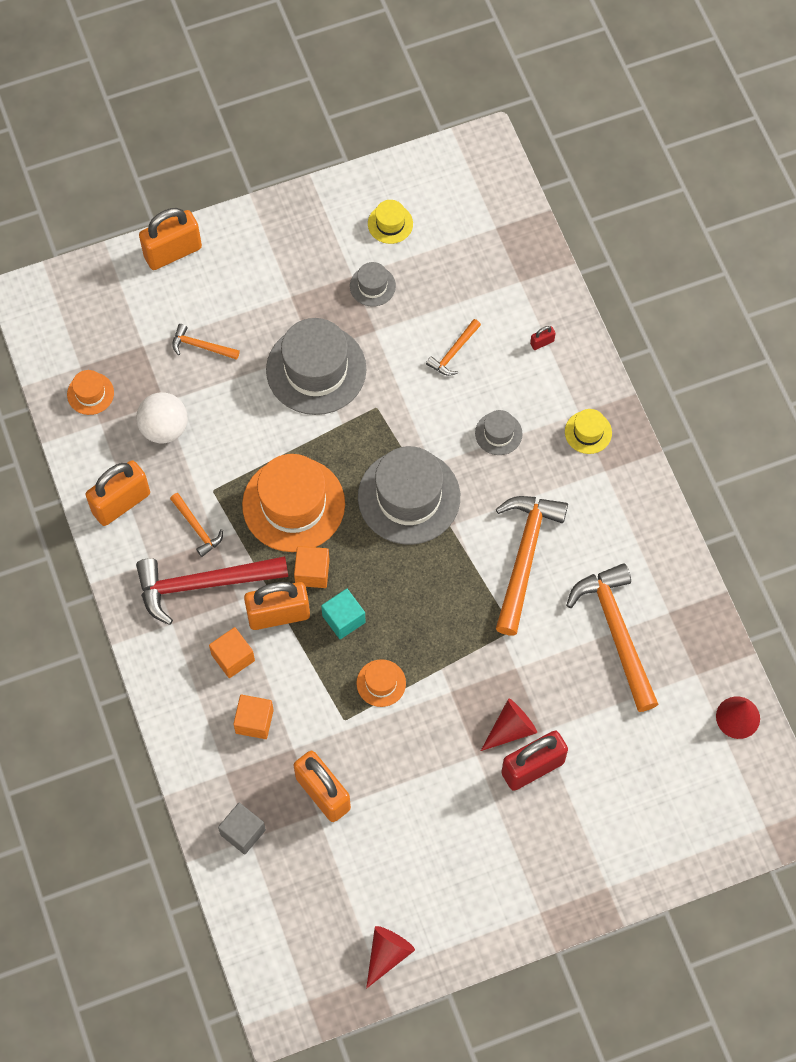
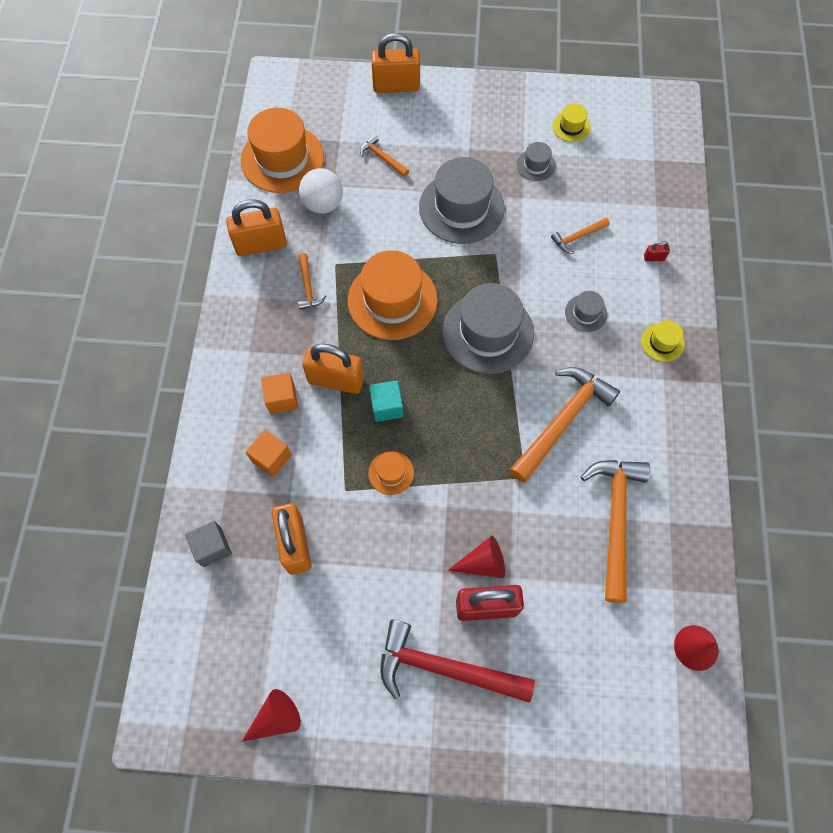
camera: 25 degrees right, 0 degrees up
(90, 393) = (282, 159): orange hat -> orange hat, size x2.14
(203, 584) = (289, 331): red hammer -> red hammer (444, 668)
(312, 572) = (380, 359): orange cube -> none

